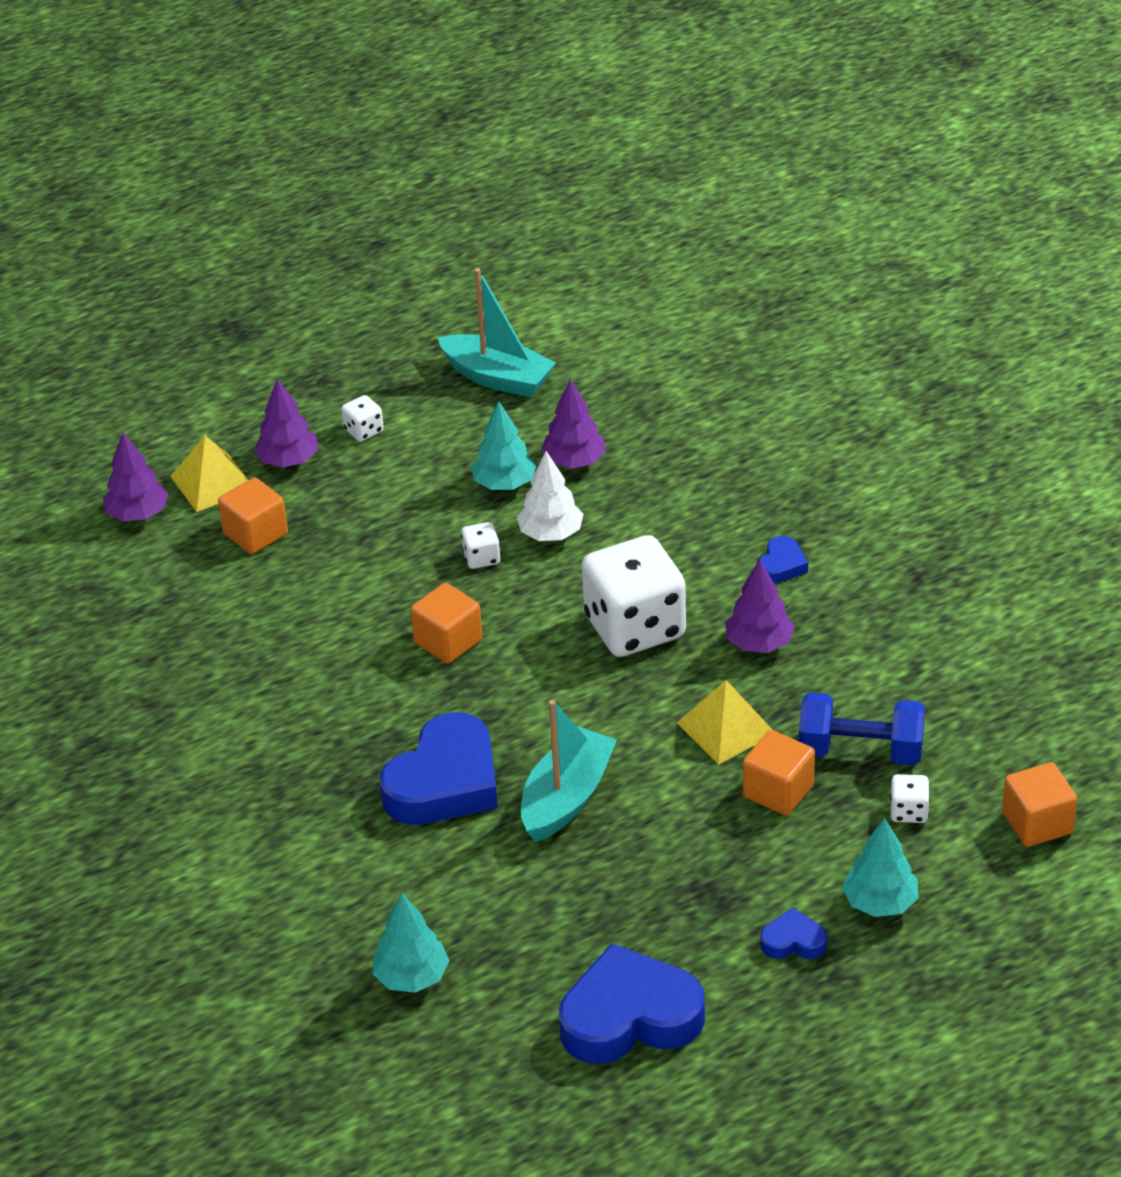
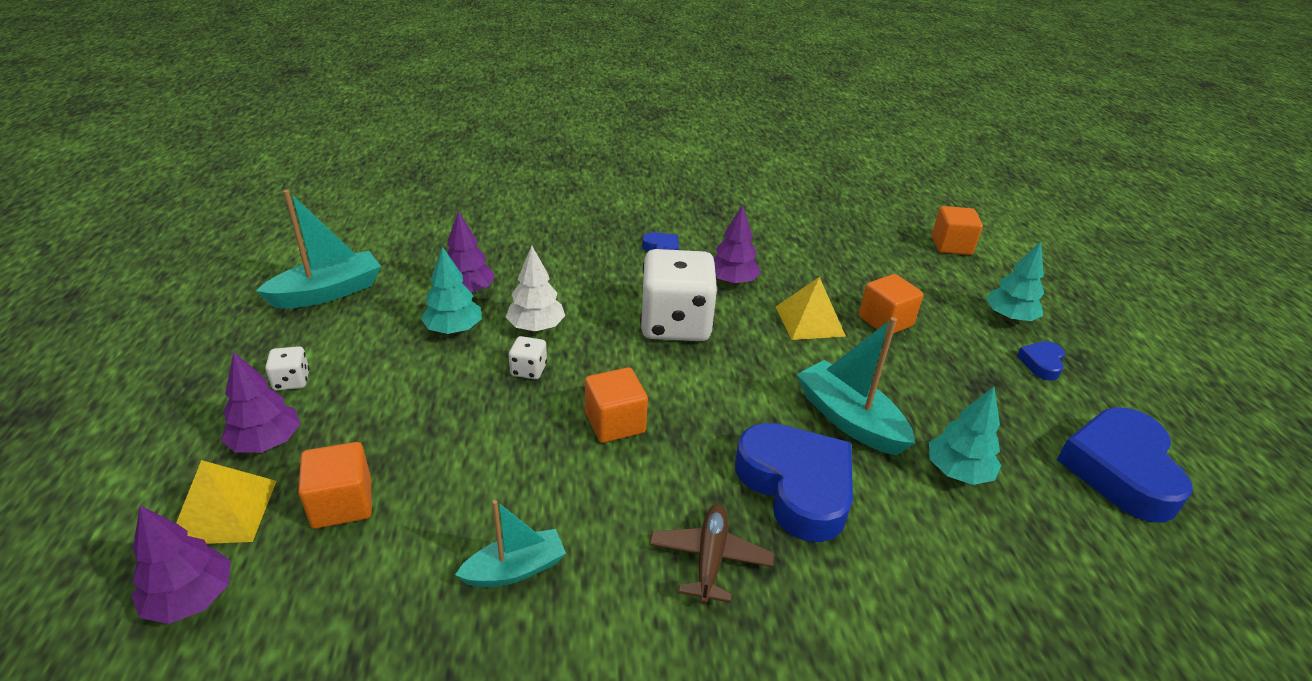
camera: 70 degrees left, 5 degrees down
(252, 651) = (515, 569): none -> turquoise boat
(326, 752) = (710, 559): none -> brown plane
(412, 977) = (1060, 601): turquoise tree -> turquoise tree (957, 472)
(860, 751) = (861, 279): blue dumbbell -> none
(908, 811) = (925, 281): white dice -> none

